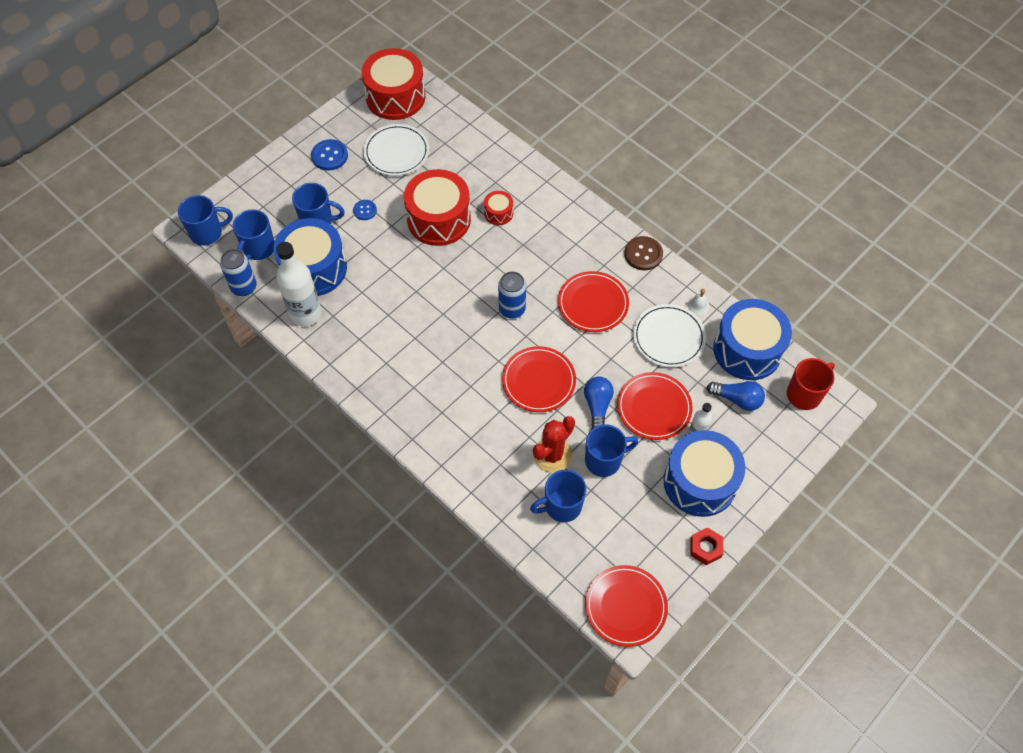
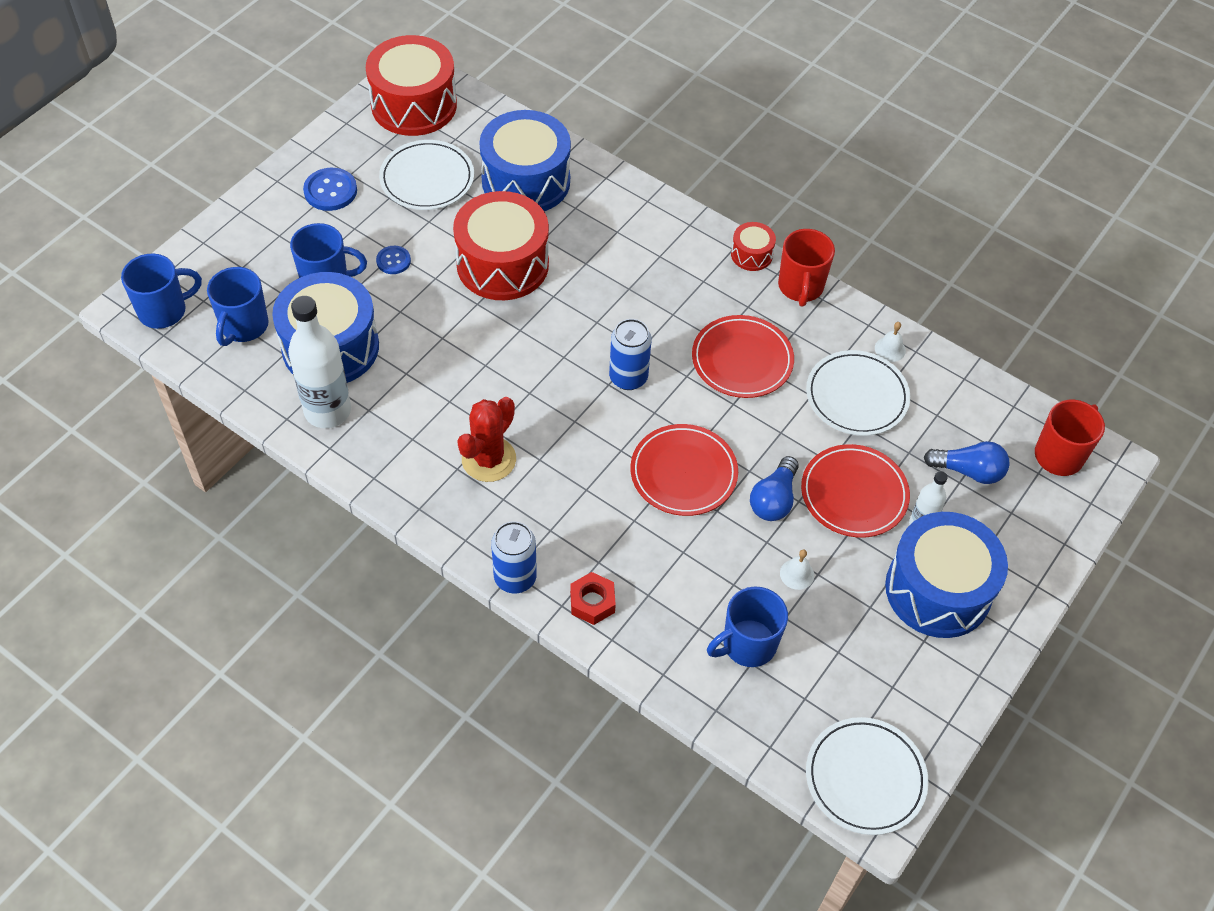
camera: 10 degrees left, 5 degrees down
(244, 287) = (229, 382): blue can -> blue can (515, 578)
(498, 213) = (587, 249): red drum -> red drum (751, 254)
(552, 455) = (721, 574): red cactus -> red cactus (489, 459)
(597, 406) = (774, 499): blue light bulb -> blue light bulb turned 150 degrees counterclockwise
(604, 460) = (797, 574): blue mug -> white bell
(625, 607) = (865, 778): red plate -> white plate
(643, 254) = (800, 287): brown button -> red mug
(705, 548) = (963, 681): red nut -> red nut (592, 602)
(747, 350) = (969, 402): blue drum -> blue drum (526, 181)

